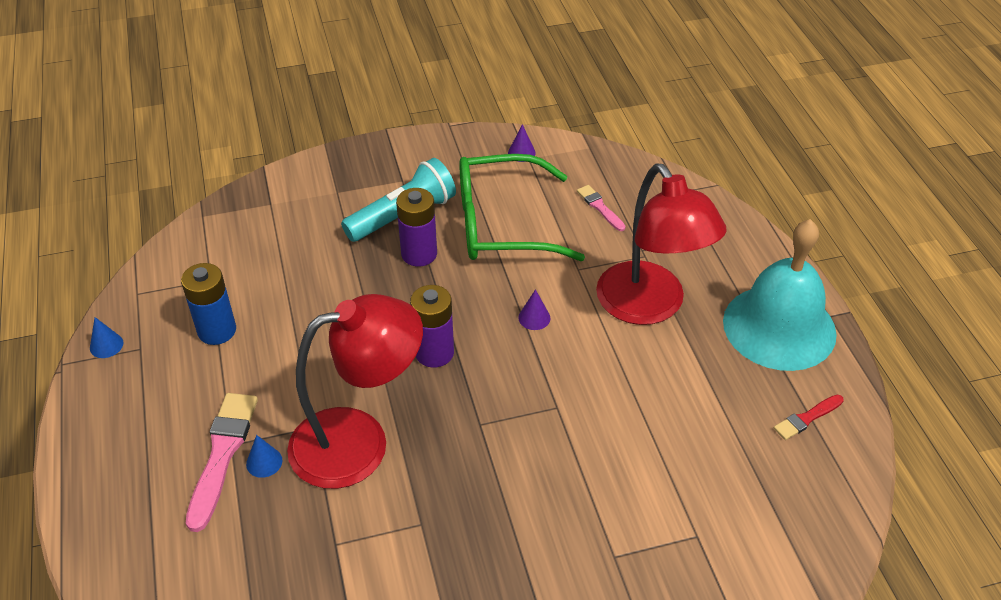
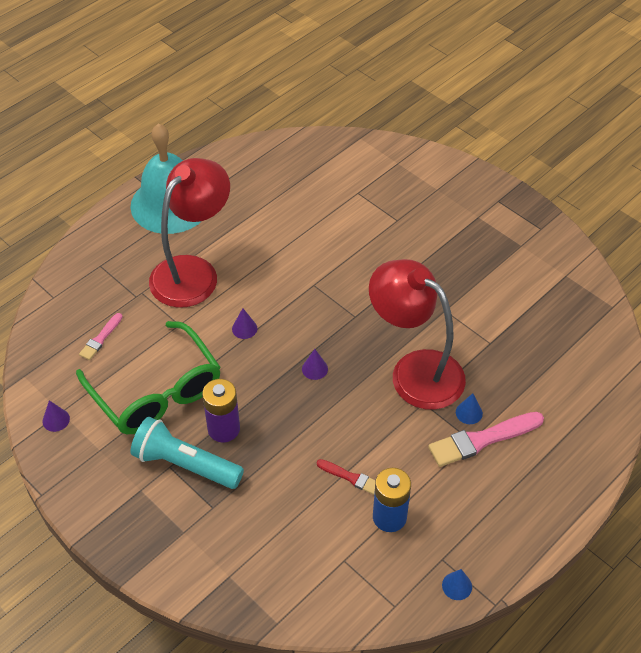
camera: 120 degrees left, 5 degrees up
(434, 353) = (314, 369): purple battery -> purple cone
(806, 418) = (241, 172): red brush -> red brush (351, 477)

